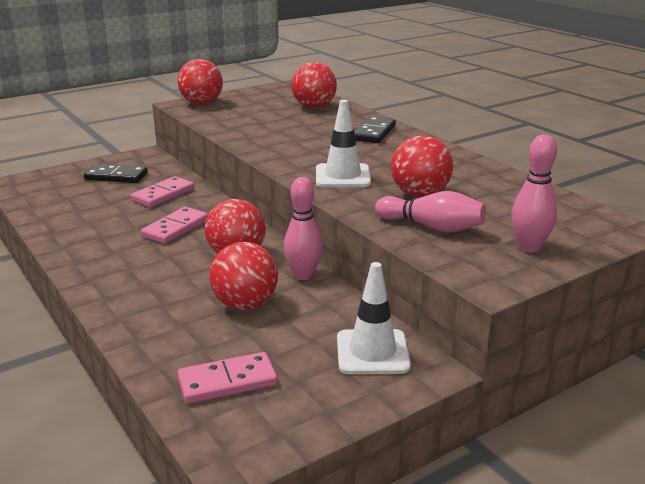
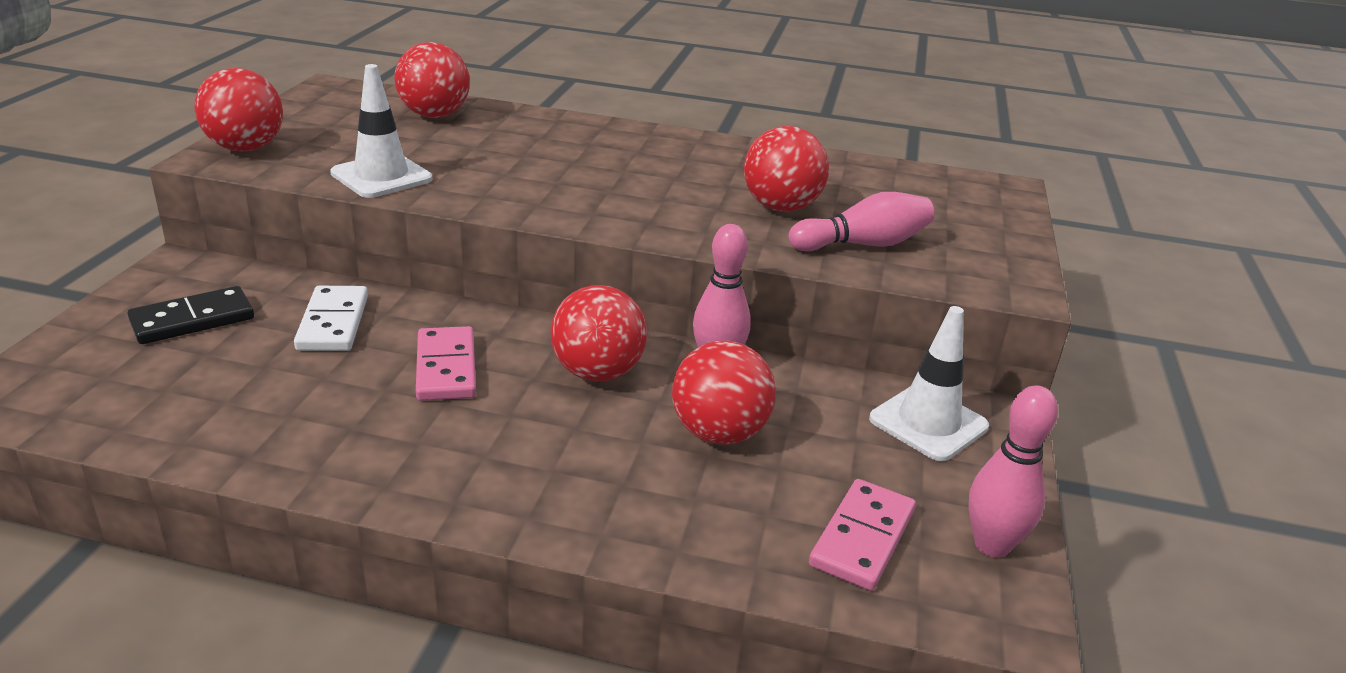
camera: 45 degrees left, 5 degrees up
(163, 195) = (333, 323): pink domino -> white domino
(342, 176) = (660, 210): white traffic cone -> white traffic cone (381, 176)
(374, 133) = (583, 137): black domino -> none
(529, 247) = (976, 236): pink bowling pin -> pink bowling pin (991, 545)

